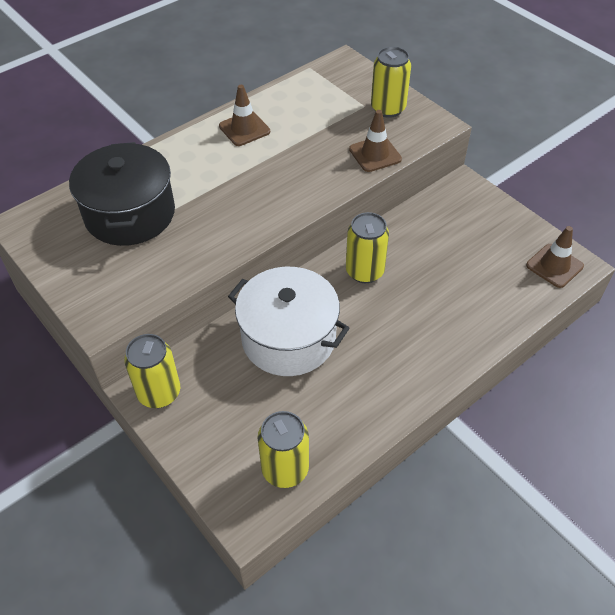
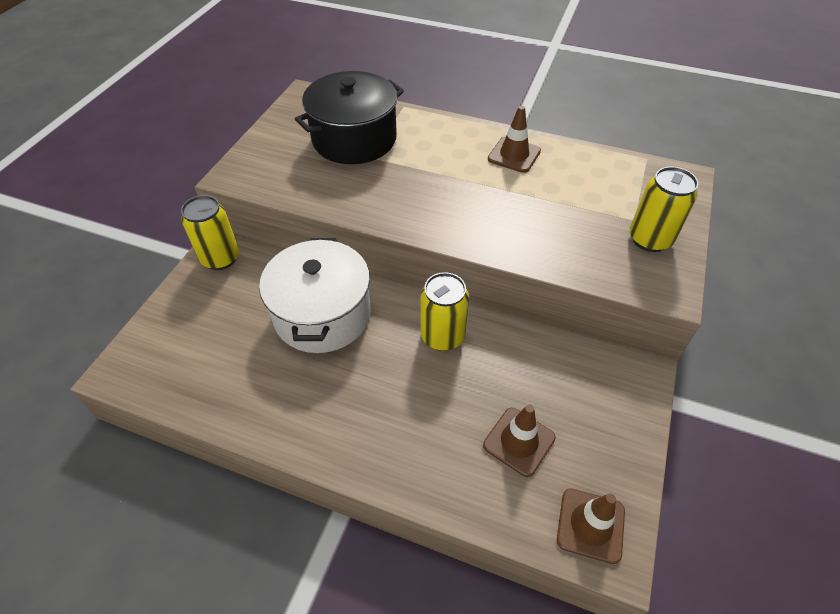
camera: 60 degrees right, 0 degrees up
(285, 469) = (177, 376): yellow can -> none
(375, 154) = (568, 257): brown traffic cone -> brown traffic cone (519, 441)

